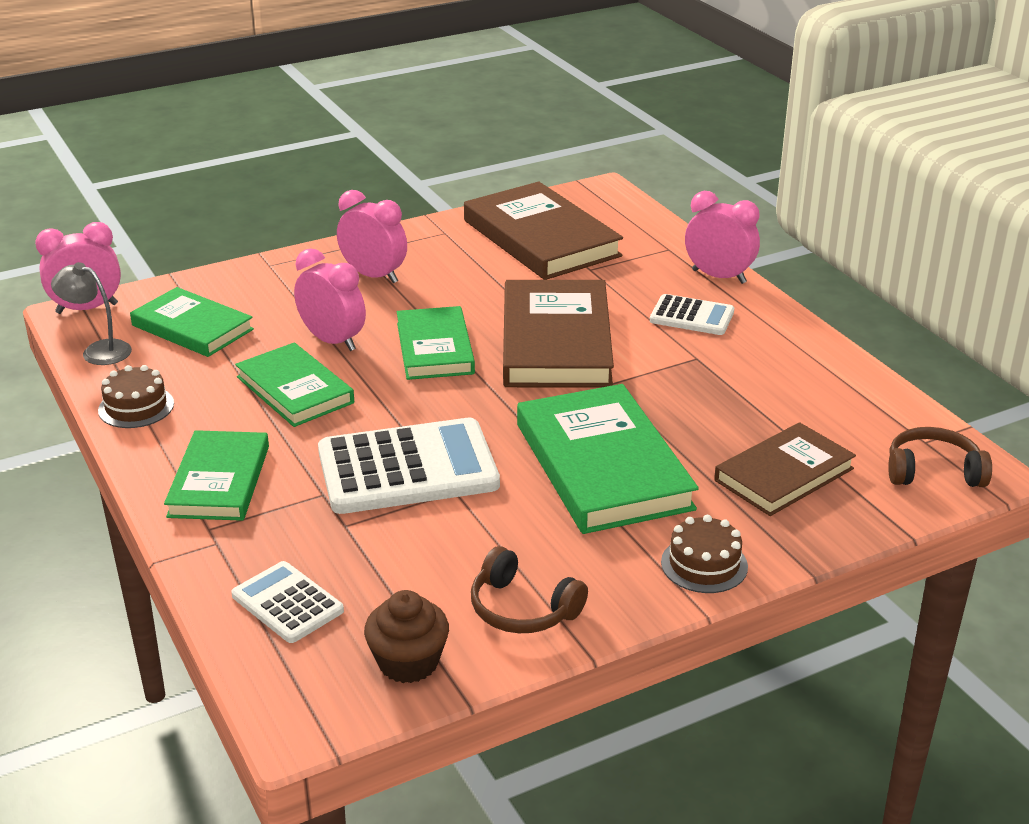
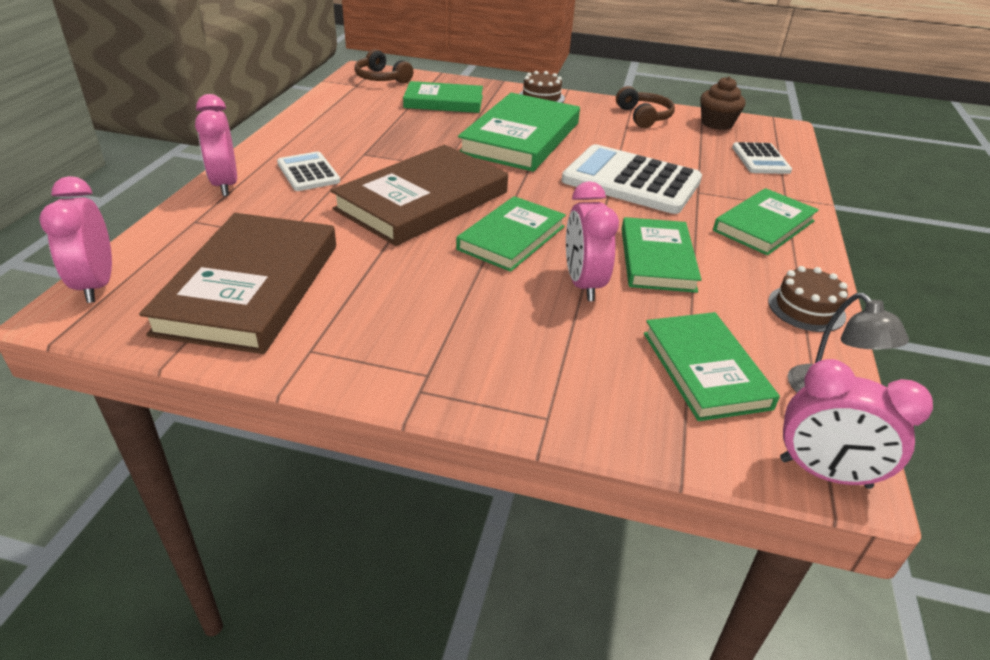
camera: 140 degrees left, 5 degrees up
(374, 276) = (461, 333): pink clock -> pink clock (96, 285)
(783, 474) = (443, 102): brown book -> green book

